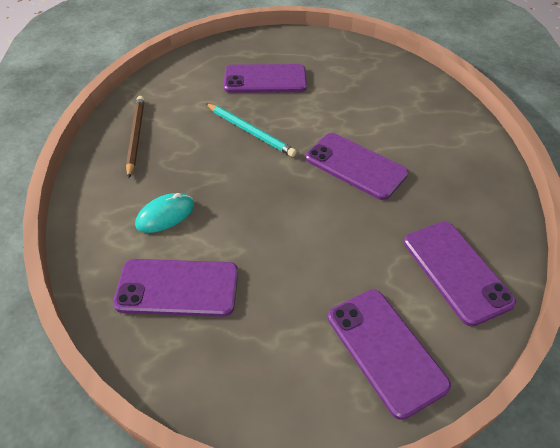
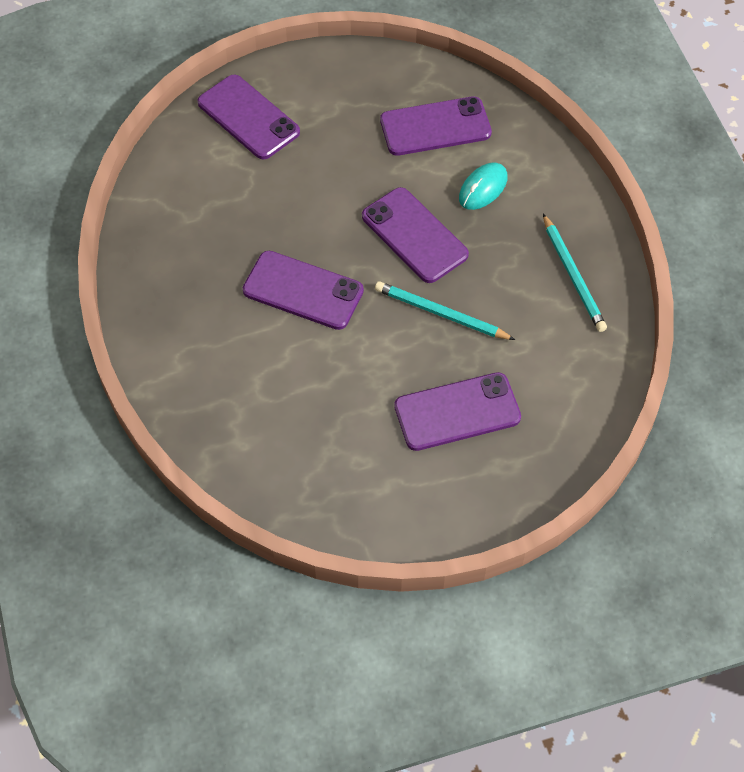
camera: 165 degrees right, 10 degrees up
(136, 136) = (573, 275): brown pencil -> turquoise pencil
(456, 271) = (190, 193): purple phone -> purple phone (414, 235)

